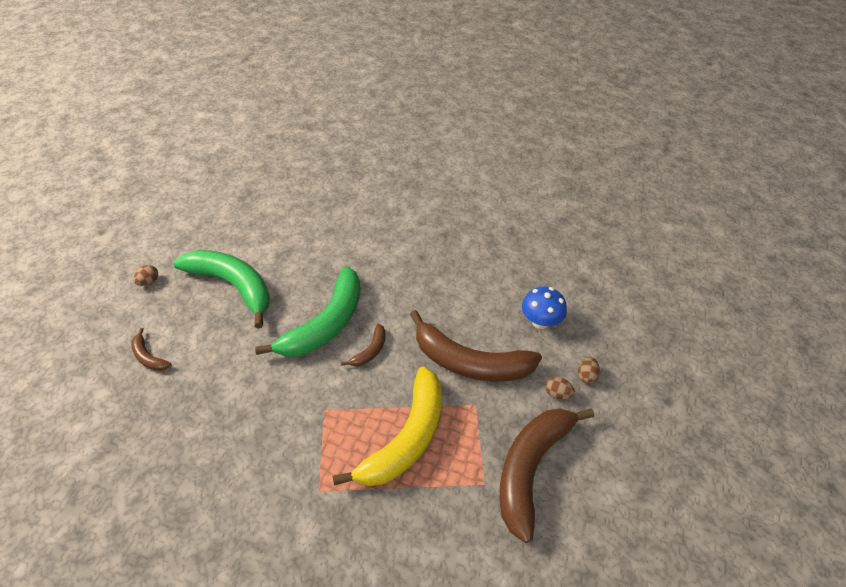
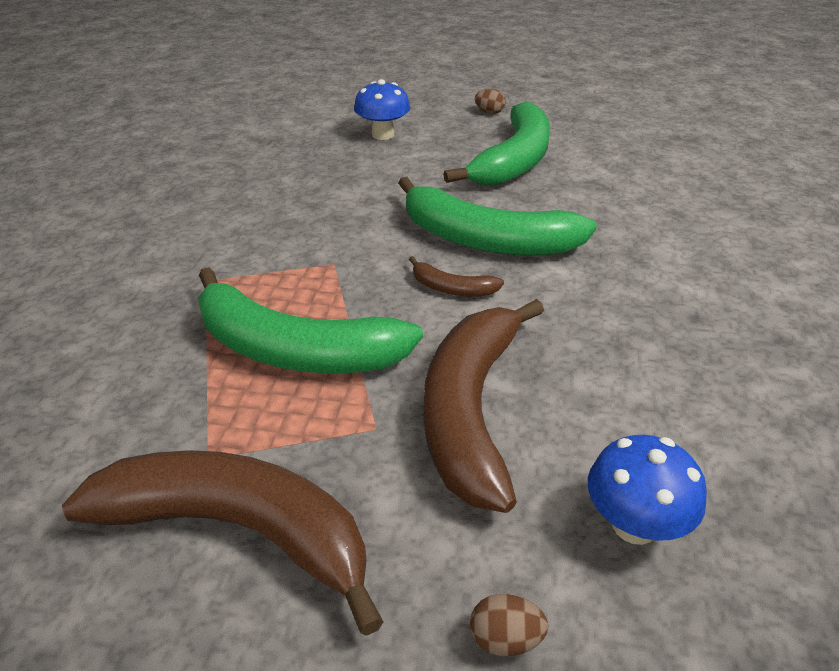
camera: 80 degrees right, 10 degrees down
(148, 357) = (383, 134): brown banana -> blue mushroom
(406, 438) = (294, 349): yellow banana -> green banana
(557, 394) = (433, 572): brown egg -> none

